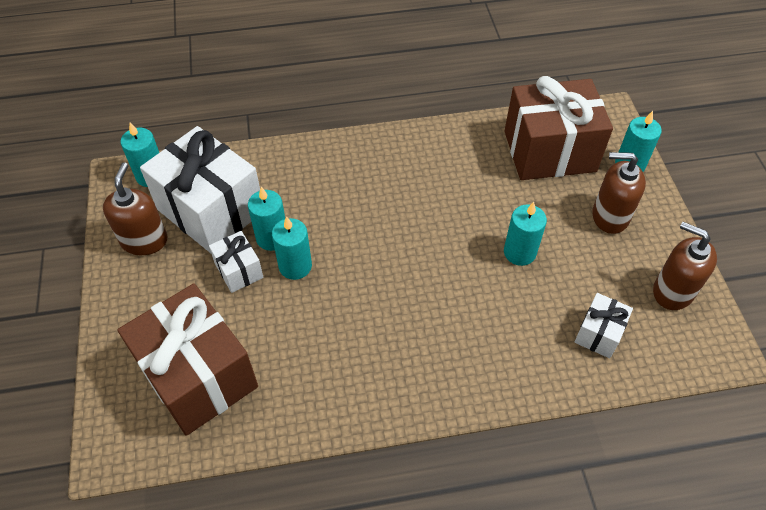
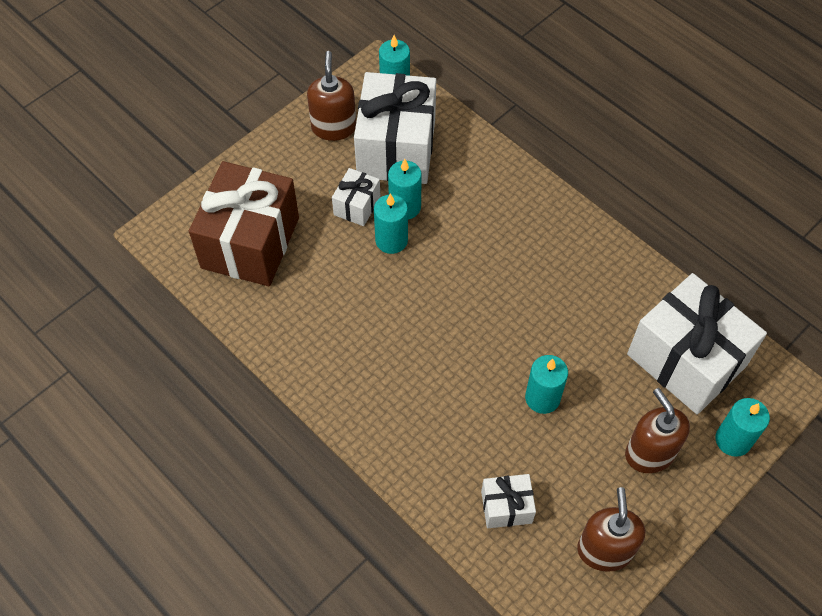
camera: 55 degrees right, 5 degrees up
(144, 240) = (333, 127): brown soap dispenser -> brown soap dispenser turned 60 degrees counterclockwise
(549, 151) = (686, 360): brown gift -> white gift

